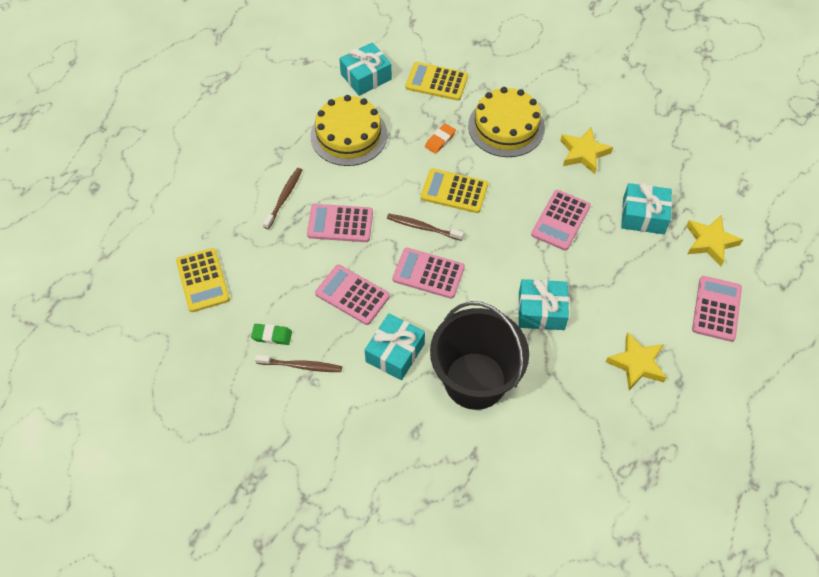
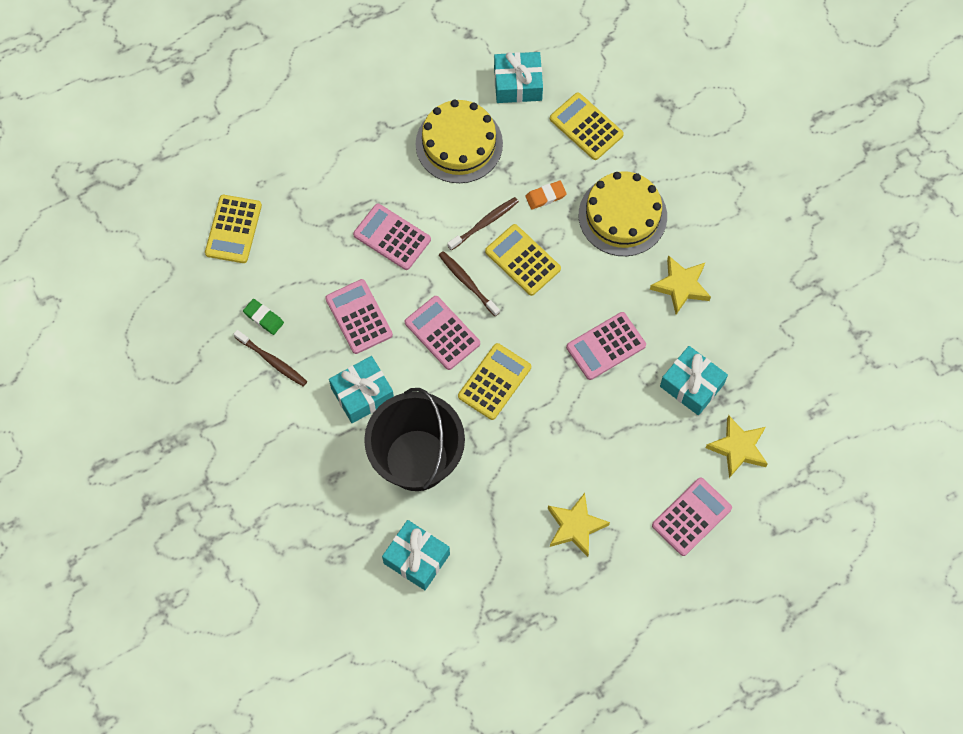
camera: 30 degrees right, 10 degrees up
(284, 197) = (356, 181): brown toothbrush -> brown toothbrush (485, 223)
(495, 288) = (494, 382): none -> yellow calculator
(541, 311) = (522, 427): turquoise gift -> turquoise gift (416, 558)

